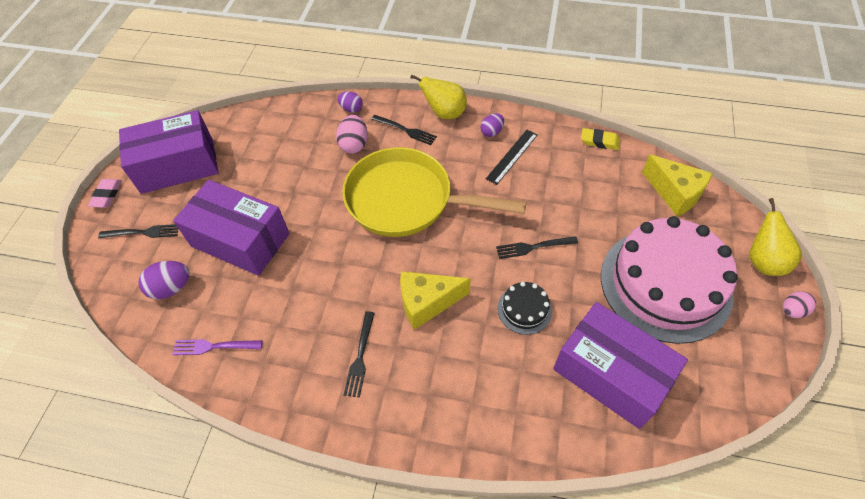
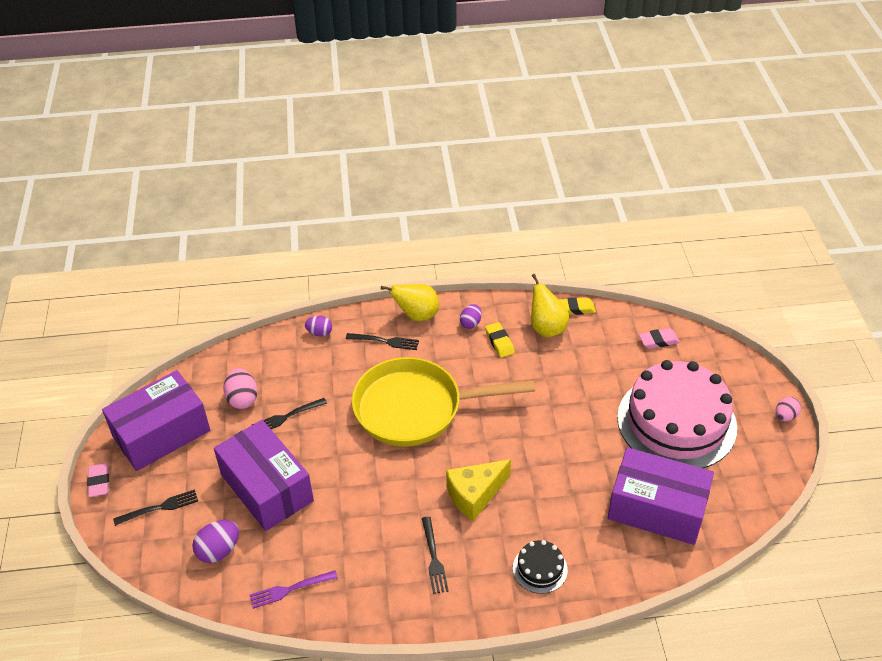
camera: 20 degrees left, 10 degrees down
(240, 240) = (267, 488): purple box -> purple box turned 45 degrees clockwise
(354, 144) = (339, 368): pink egg -> pink egg (242, 399)
(512, 156) = (499, 342): black ruler -> yellow eraser
(524, 309) = (564, 476): black cake -> black cake (540, 569)
(533, 247) = (551, 420): black fork -> black fork (287, 417)
(674, 193) = (658, 341): yellow cheese -> pink eraser
(763, 261) = (750, 381): yellow pear -> yellow pear (546, 328)

